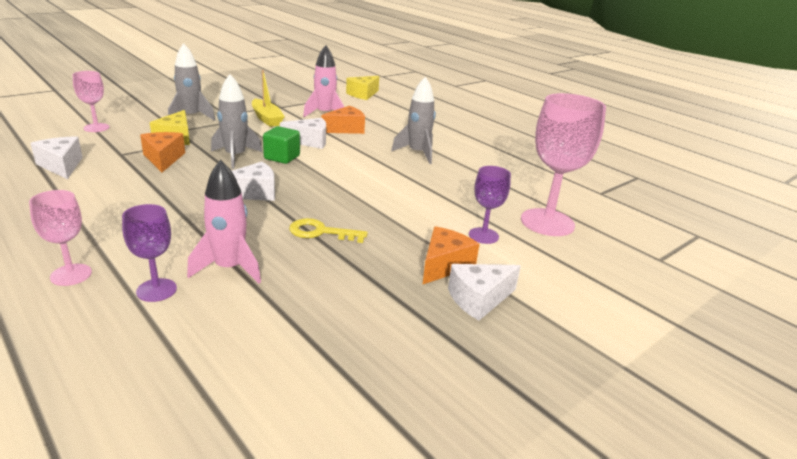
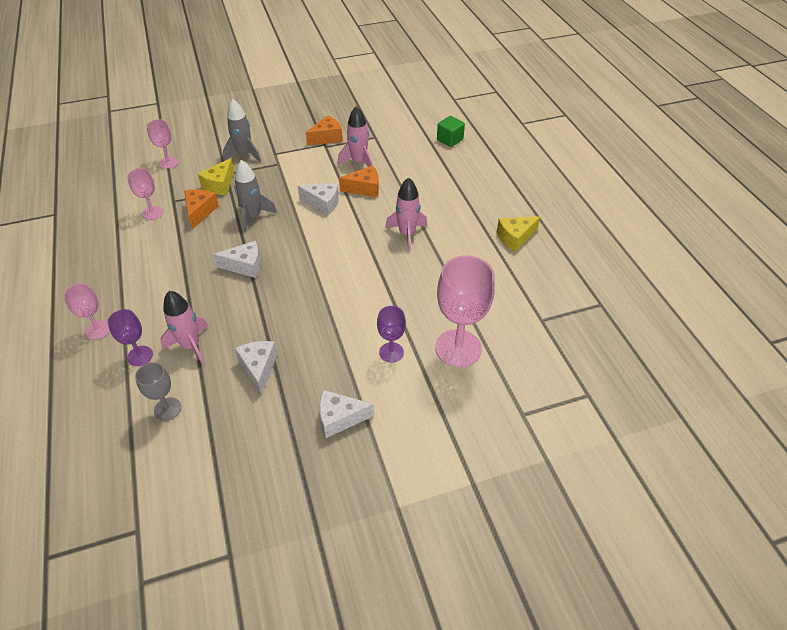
camera: 25 degrees right, 20 degrees up
(61, 166) = (129, 210): white cheese -> white cheese (259, 368)
(97, 165) = (152, 213): none -> pink goblet
(236, 336) = (167, 409): none -> grey goblet
(267, 119) = (304, 164): yellow boat -> none
(282, 157) = (289, 223): green cube -> green cube (449, 140)
(321, 232) = (270, 321): yellow key -> none
(363, 94) = (413, 132): yellow cheese -> yellow cheese (515, 238)
(417, 153) = (407, 234): grey rocket -> pink rocket
(444, 265) = (338, 378): orange cheese -> orange cheese (327, 138)

